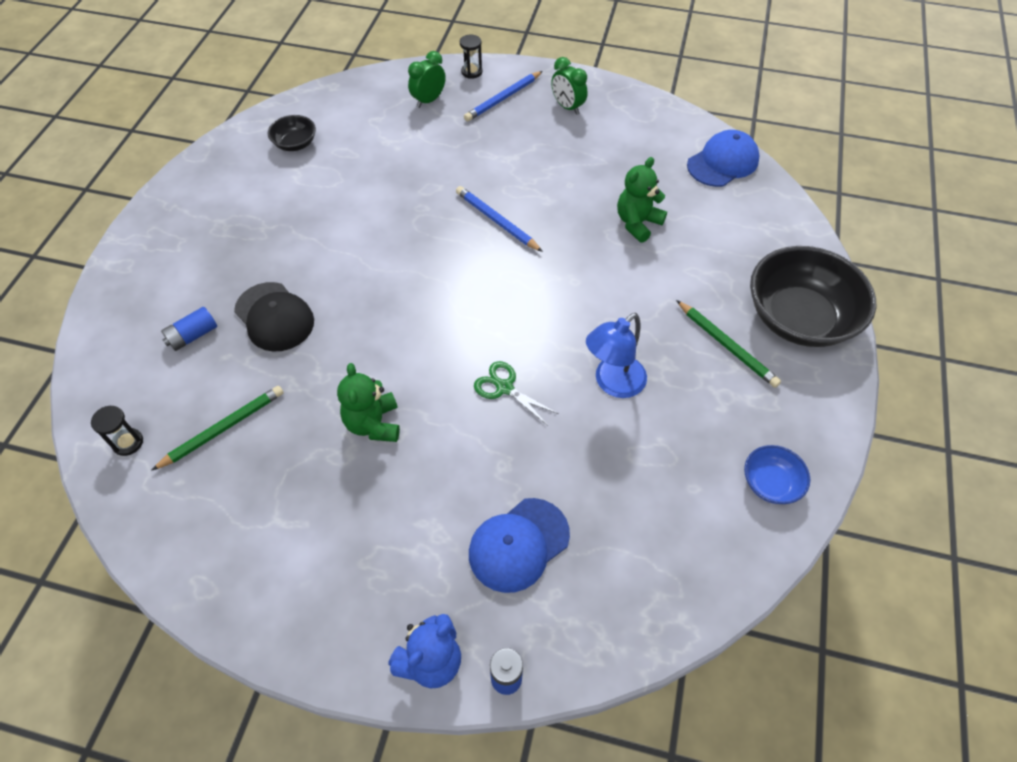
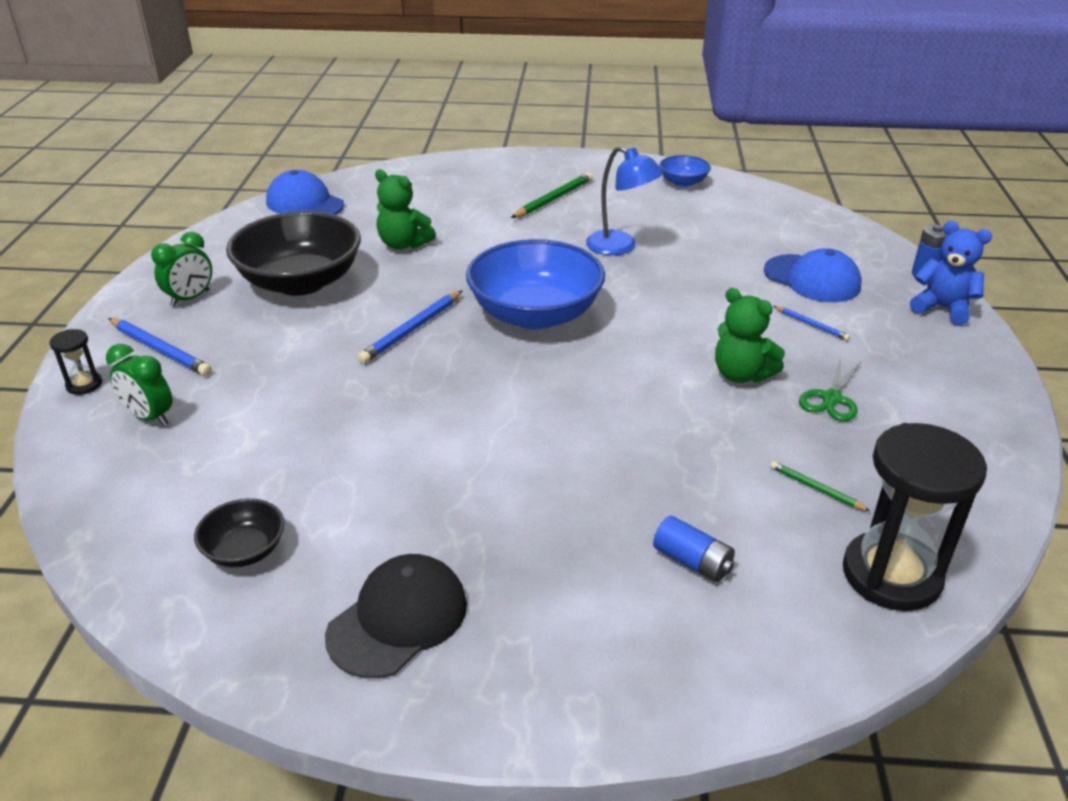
camera: 100 degrees left, 20 degrees down
(128, 442) = (891, 575): black hourglass -> black hourglass, size x2.23
(223, 428) = (816, 488): green pencil -> green pencil, size x0.56
(274, 317) = (626, 485): black cap -> black cap (398, 619)
(373, 424) = (741, 374): green teddy bear -> green teddy bear turned 60 degrees clockwise
(433, 509) = (811, 325): none -> blue pencil
(501, 298) = (535, 314): none -> blue bowl
(504, 387) = (653, 301): green scissors -> green scissors (831, 399)
(799, 318) = (511, 171): black bowl -> black bowl (300, 282)

